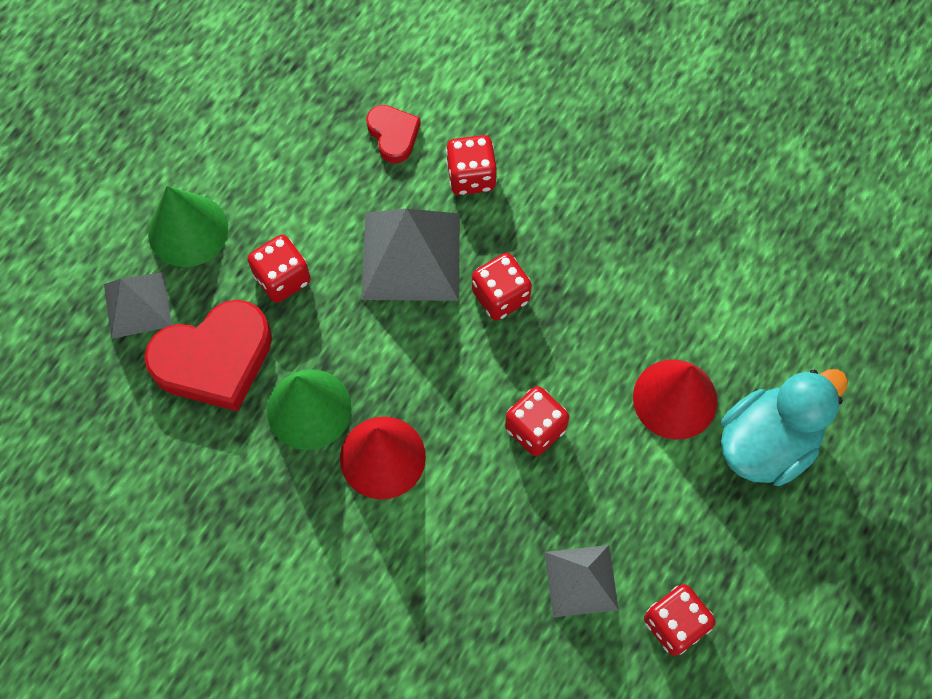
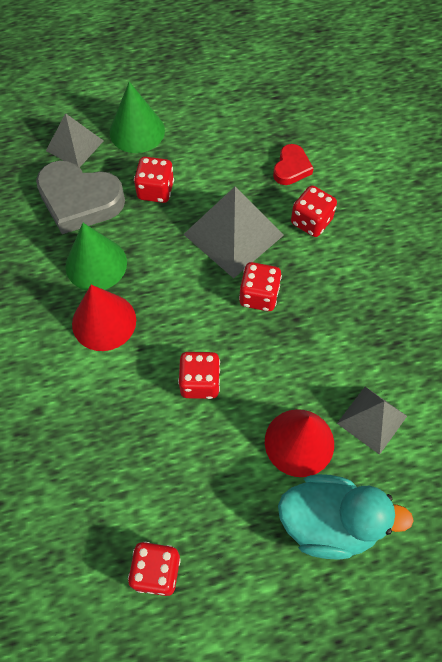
camera: 45 degrees right, 5 degrees down
(214, 359) = (80, 200): red heart -> grey heart
(581, 580) = (132, 490): grey pyramid -> grey pyramid (372, 419)

